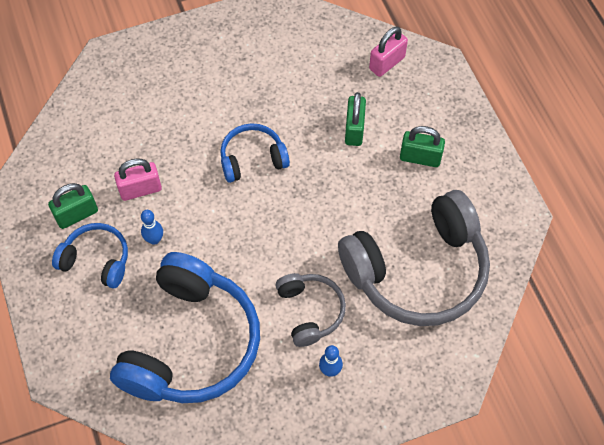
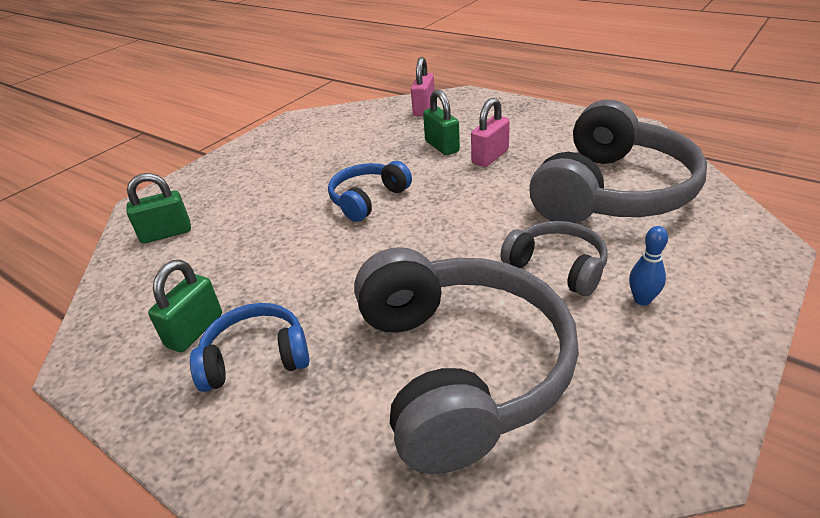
camera: 30 degrees left, 25 degrees down
(140, 189) = (263, 272): pink padlock -> pink padlock (490, 157)
(154, 239) = (318, 302): blue bowling pin -> none
(190, 343) = (459, 369): blue headphones -> grey headphones
(420, 158) = (517, 137): green padlock -> green padlock (166, 233)

